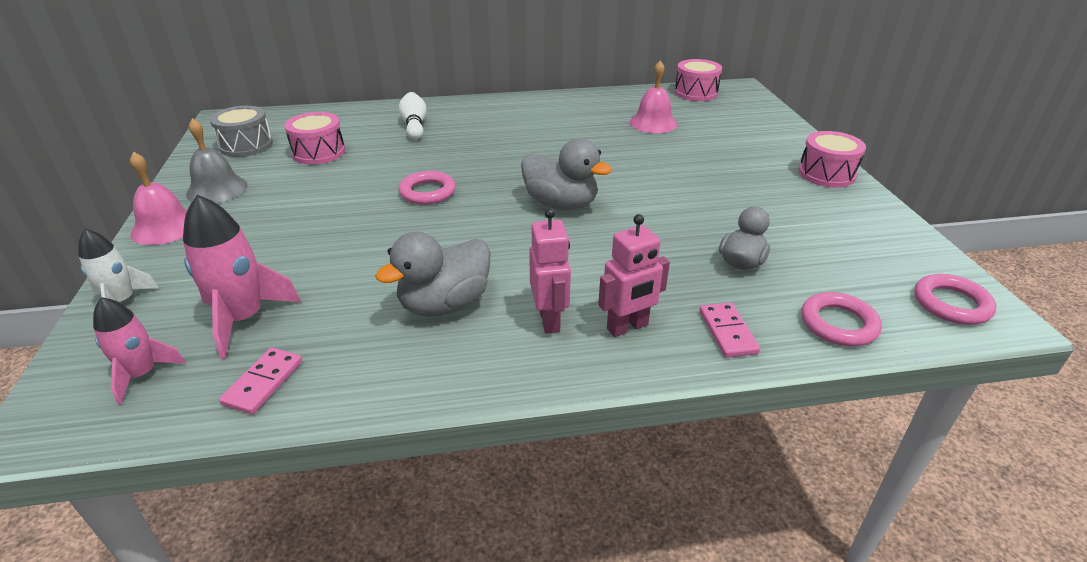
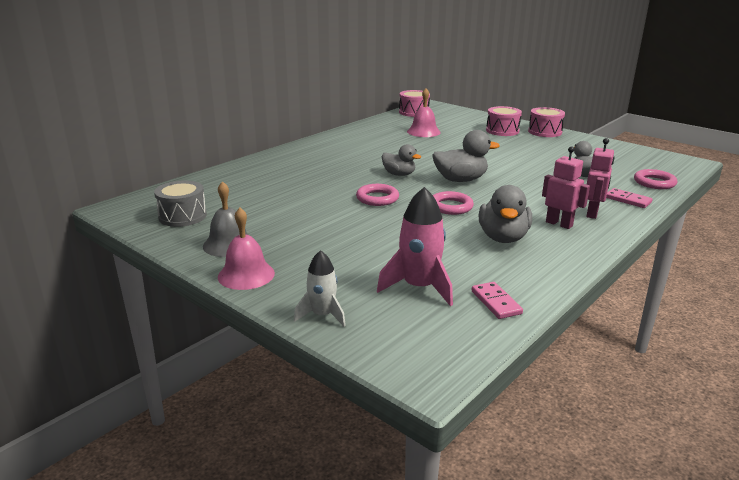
camera: 40 degrees left, 10 degrees down
(142, 374) = (425, 332): pink rocket -> none
(319, 152) = (252, 203): pink drum -> pink drum (502, 131)
(414, 126) = (284, 170): white bowling pin -> none
(509, 170) = (399, 174): none -> grey duck
(951, 304) = (672, 163): pink ring -> pink ring (450, 206)

